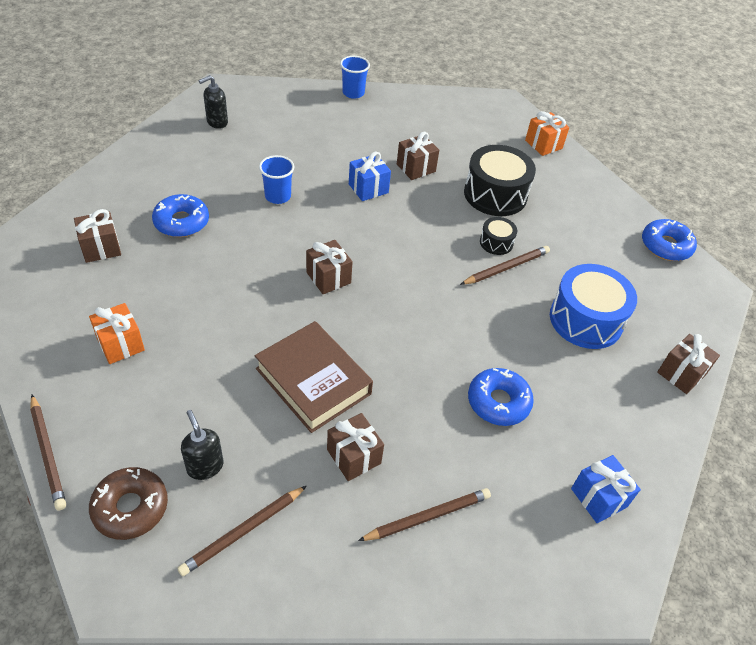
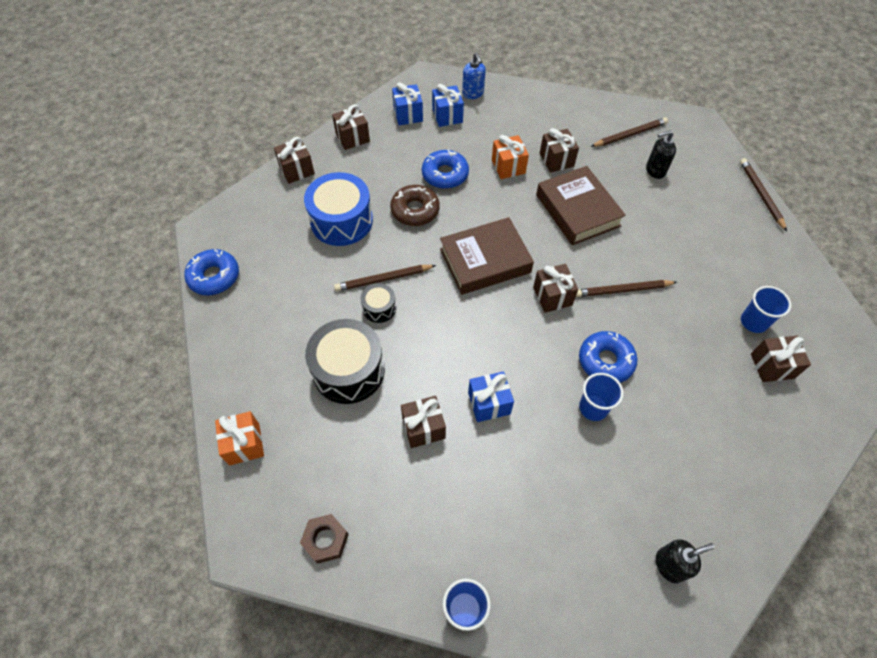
camera: 160 degrees left, 10 degrees up
(109, 284) = (753, 322): none -> blue cup
(120, 344) = (730, 263): orange gift -> orange gift (508, 166)
(130, 507) = (699, 157): brown donut -> brown donut (415, 210)
(181, 222) = (696, 387): blue donut -> blue donut (605, 361)
(205, 466) = (655, 170): black soap dispenser -> black soap dispenser turned 90 degrees clockwise
(410, 302) = (485, 260): none -> brown book
(427, 517) = (517, 123): brown pencil -> brown pencil (623, 290)
(455, 109) = (325, 540): none -> brown nut
(520, 569) = (473, 94): none -> blue soap dispenser
(540, 508) = (447, 116): none -> blue gift
(649, 437) = (352, 137): none -> brown gift

